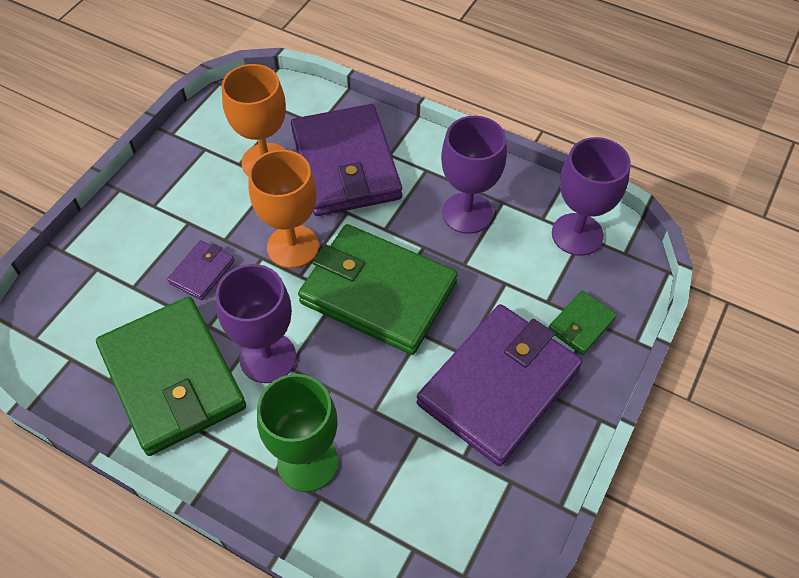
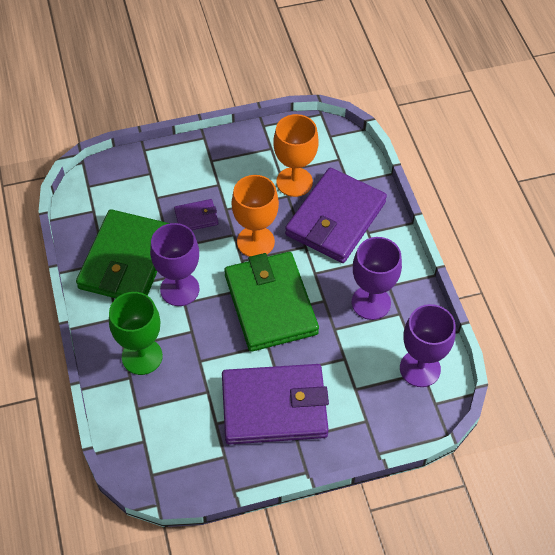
camera: 45 degrees right, 0 degrees up
(581, 324) = (358, 417): green wallet -> none

